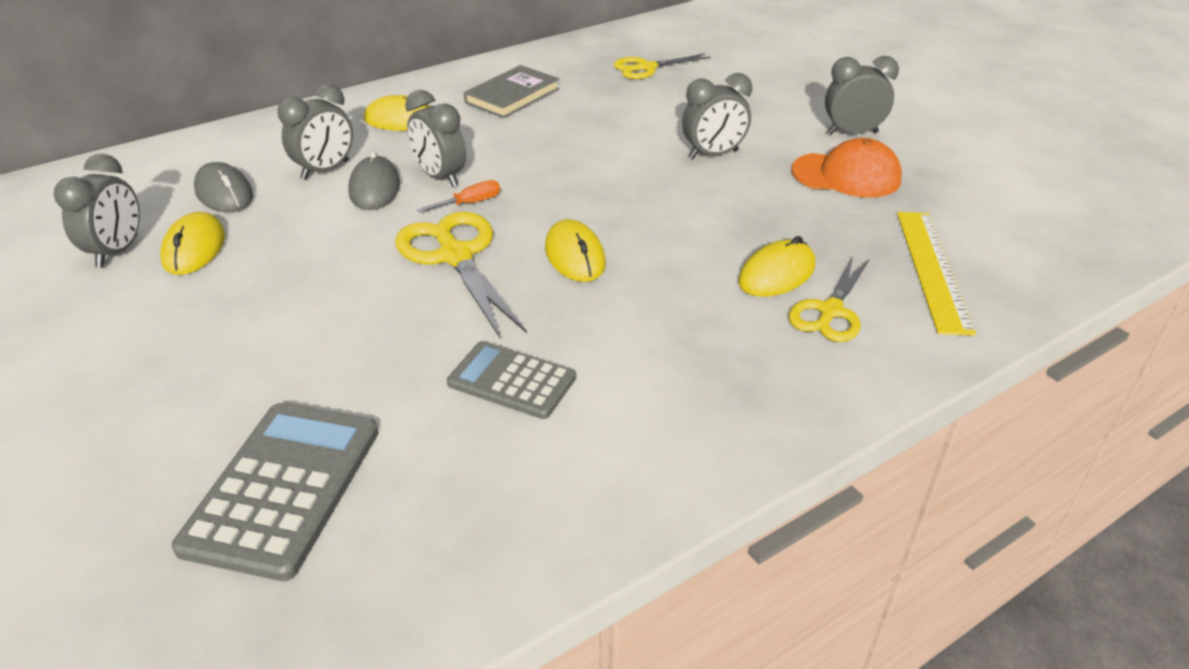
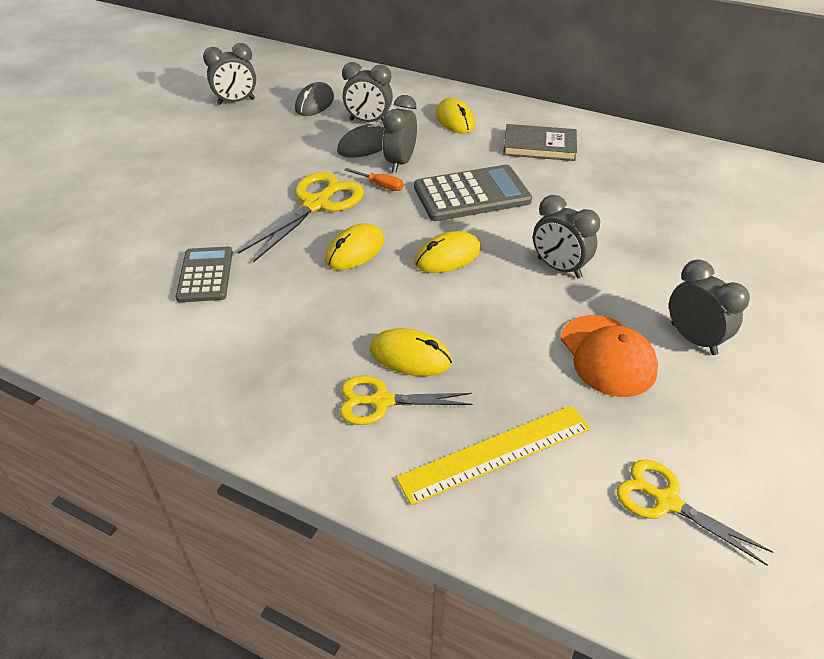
camera: 60 degrees right, 5 degrees up
(194, 248) = (256, 120): yellow mouse -> yellow mouse (448, 256)
(283, 488) = (80, 235): grey calculator -> grey calculator (471, 194)
(646, 68) = (665, 187): yellow scissors -> yellow scissors (666, 501)

